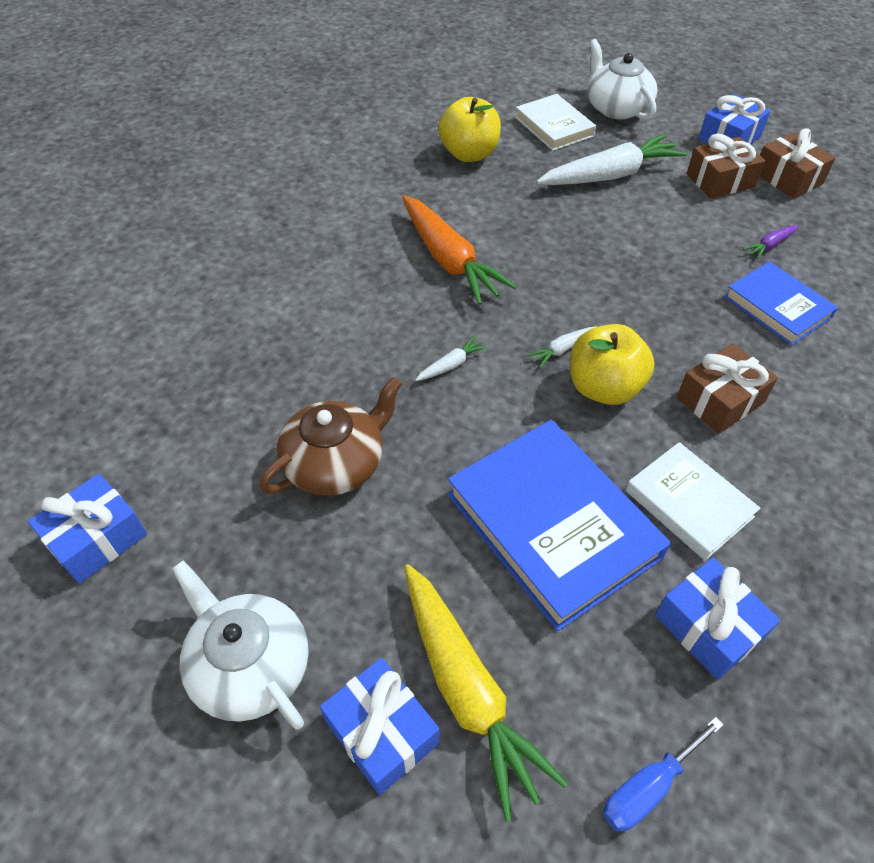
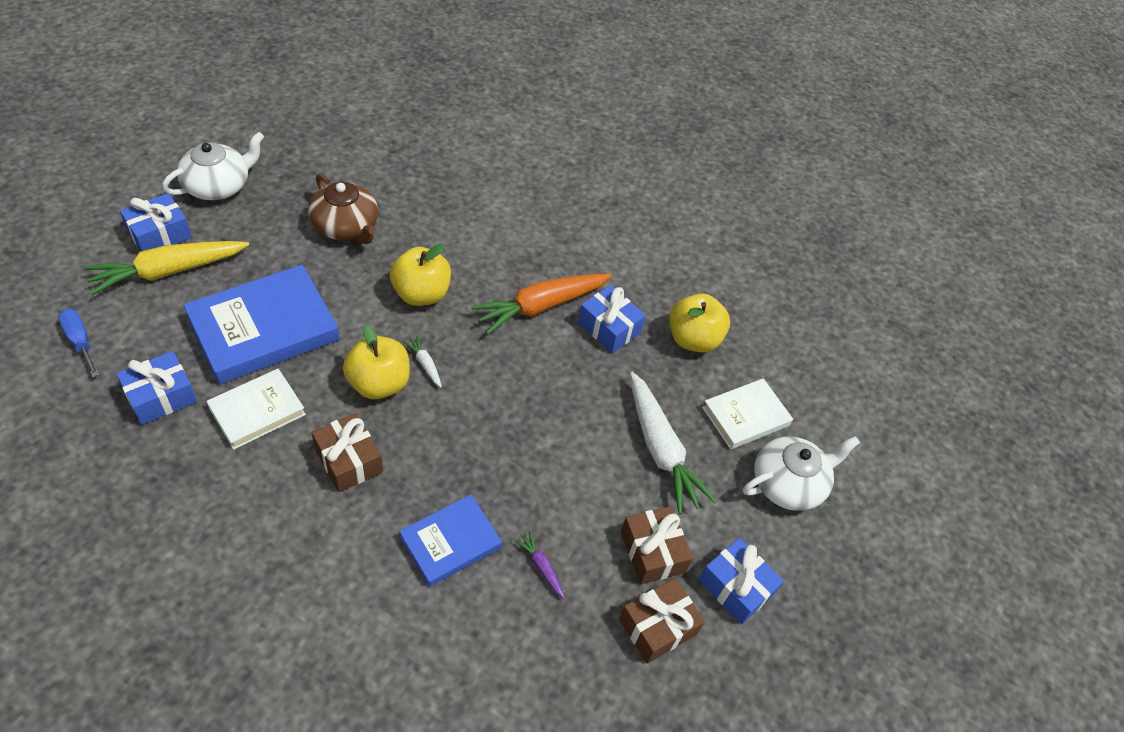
camera: 85 degrees right, 0 degrees up
(97, 538) = (319, 128): blue gift -> blue gift (609, 328)
(451, 365) = (421, 294): white carrot -> yellow apple

